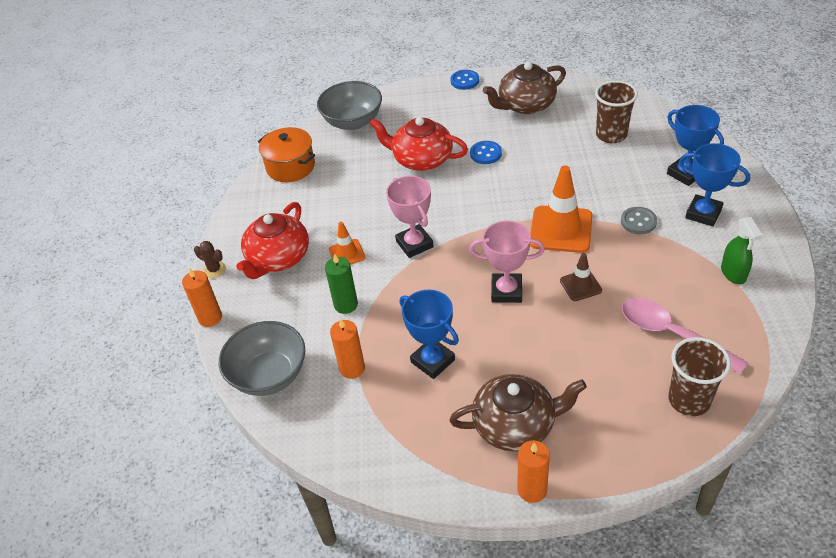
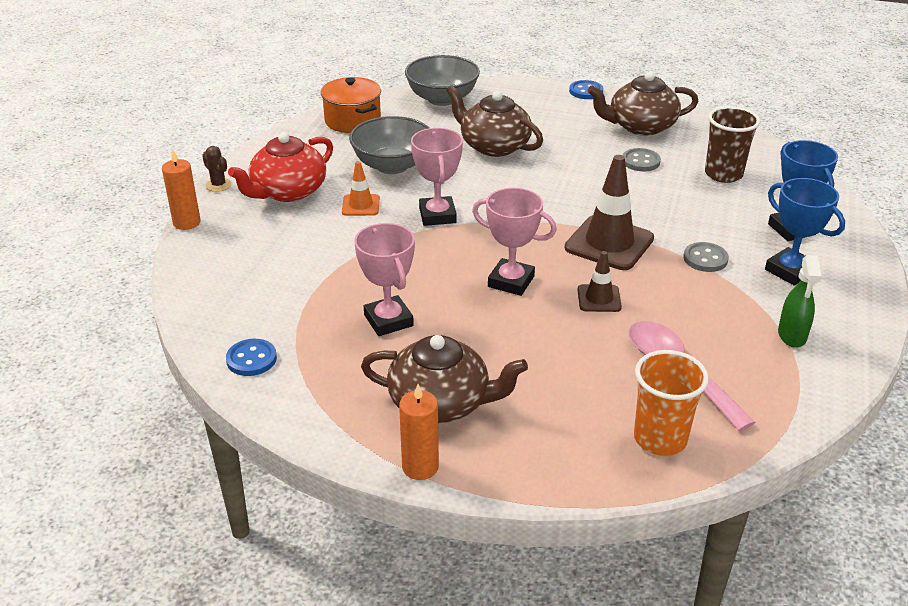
camera: 15 degrees right, 10 degrees down
(269, 375) = (211, 285): grey bowl -> grey bowl (392, 165)
(346, 305) = (330, 248): green candle -> none
(352, 368) = (299, 303): orange candle -> none
(421, 159) = (493, 146): red teapot -> brown teapot
(432, 361) = (388, 320): blue trophy -> pink trophy
(485, 154) = (567, 157): blue button -> blue button (251, 359)
(543, 141) = (640, 161): none -> grey button
(561, 229) = (609, 243): orange traffic cone -> brown traffic cone
(689, 400) = (660, 439): brown cup -> orange cup

